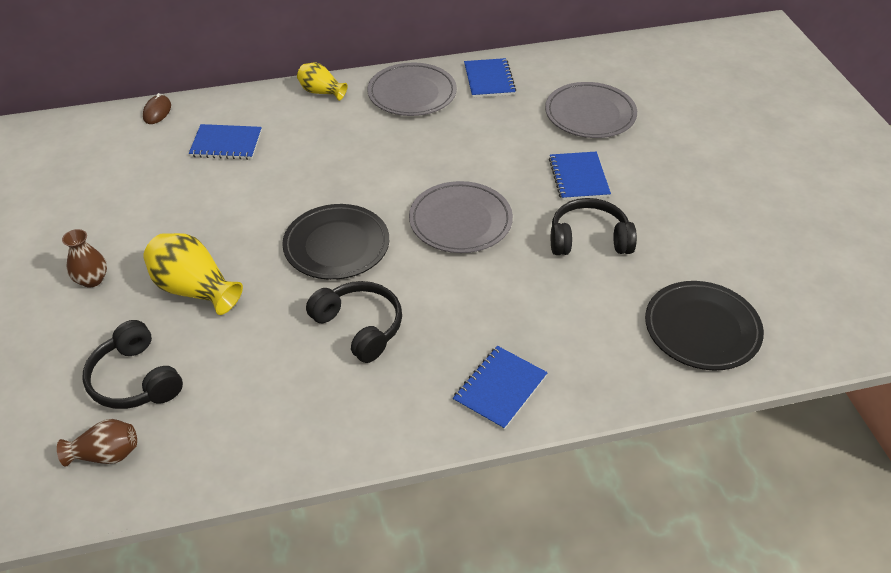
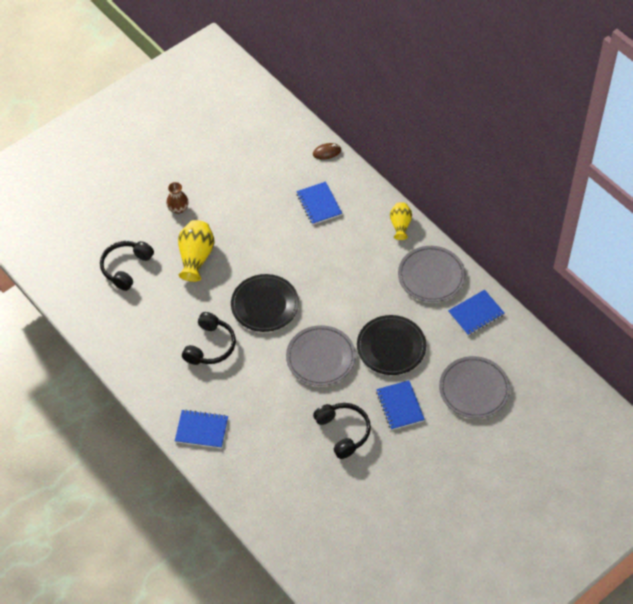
camera: 65 degrees right, 10 degrees up
(106, 454) = (80, 283): brown vase -> none
(578, 177) = (400, 406): blue notebook -> blue notebook turned 75 degrees counterclockwise
(702, 329) = (298, 516): black plate -> black plate (391, 347)

